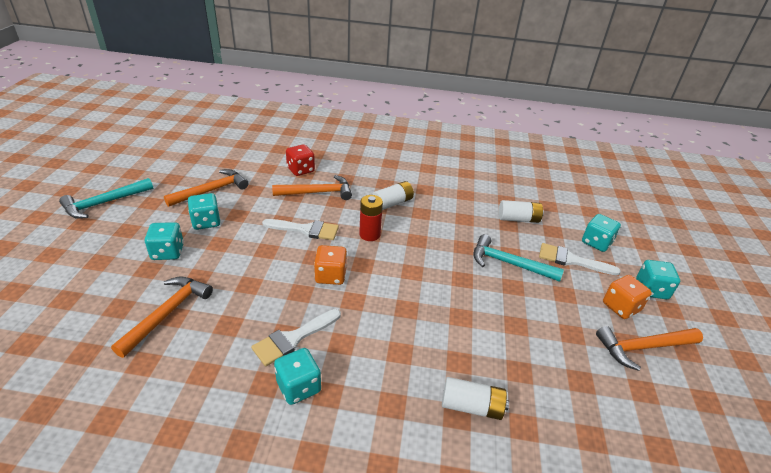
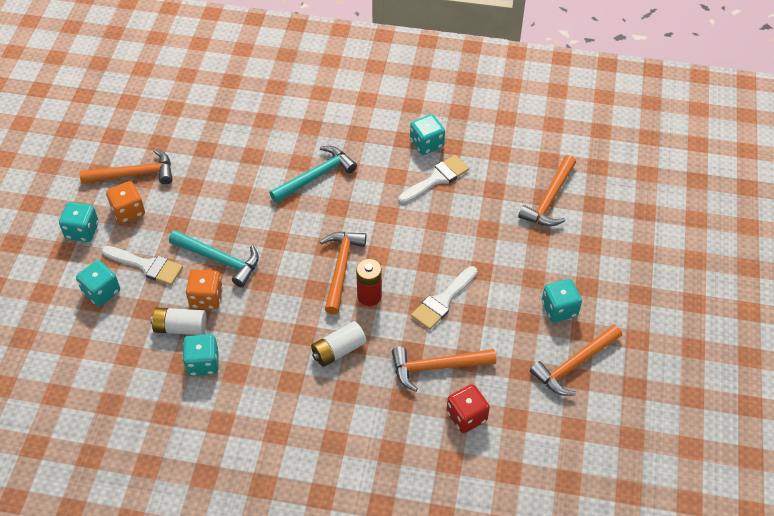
camera: 175 degrees left, 15 degrees up
(104, 203) = (690, 336): turquoise hammer -> turquoise hammer (316, 176)
(168, 252) = (581, 265): turquoise dice -> turquoise dice (203, 363)
(306, 230) = (443, 301): white brush -> white brush turned 60 degrees counterclockwise
(331, 276) = (410, 240): orange dice -> orange dice (206, 298)
(396, 254) = (341, 268): none -> orange hammer
(471, 406) = (298, 132): white battery -> none

